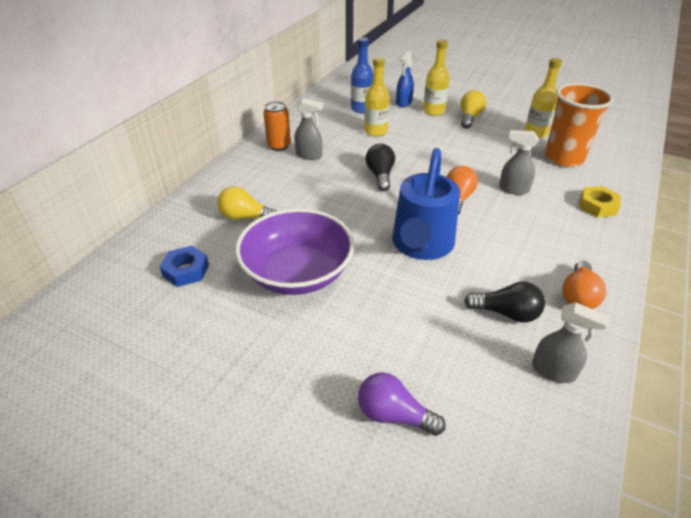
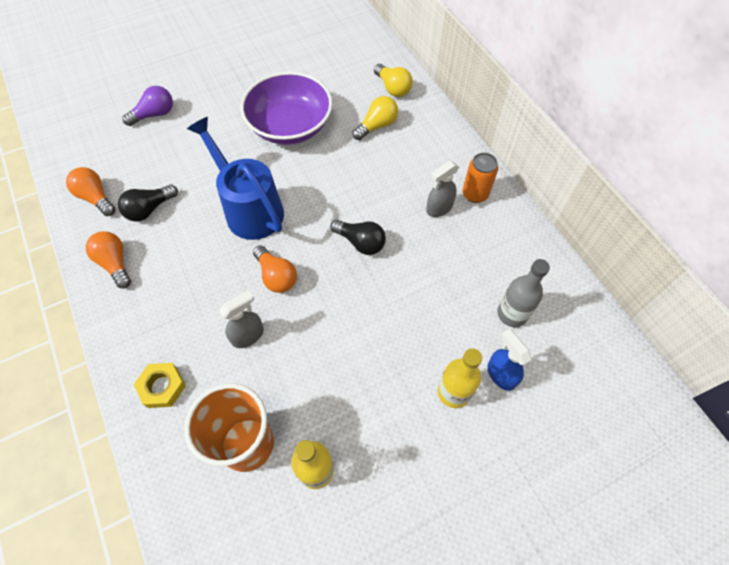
camera: 125 degrees right, 20 degrees up
(186, 270) = (344, 77): blue nut -> none
(361, 109) = (512, 314): blue bottle -> grey bottle
(375, 131) = (446, 293): yellow bottle -> none
(469, 118) = (408, 422): yellow light bulb -> yellow light bulb (393, 88)
(553, 371) = (96, 198): grey spray bottle -> orange light bulb

